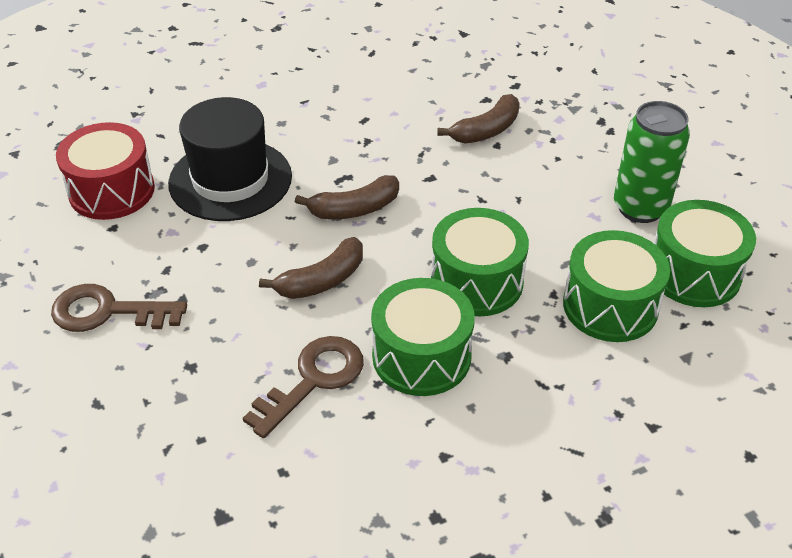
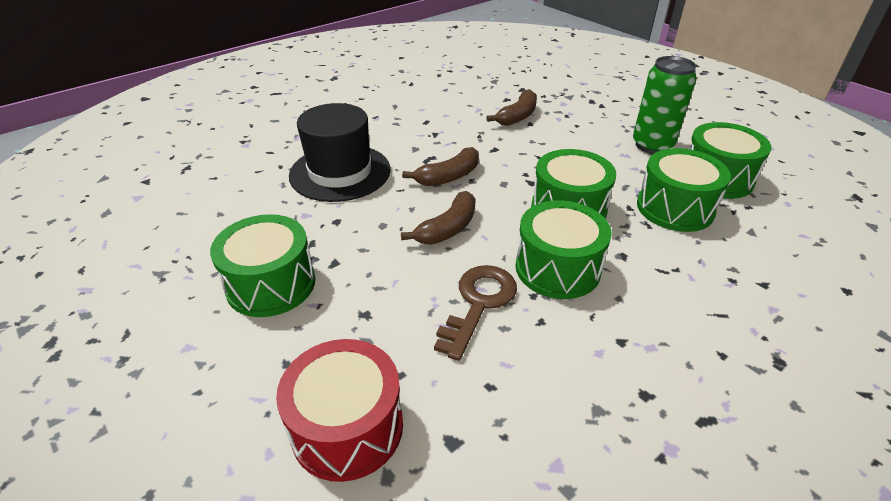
camera: 15 degrees left, 5 degrees down
(108, 312) = (271, 284): brown key -> green drum
(112, 190) = (242, 194): red drum -> red drum (347, 427)

